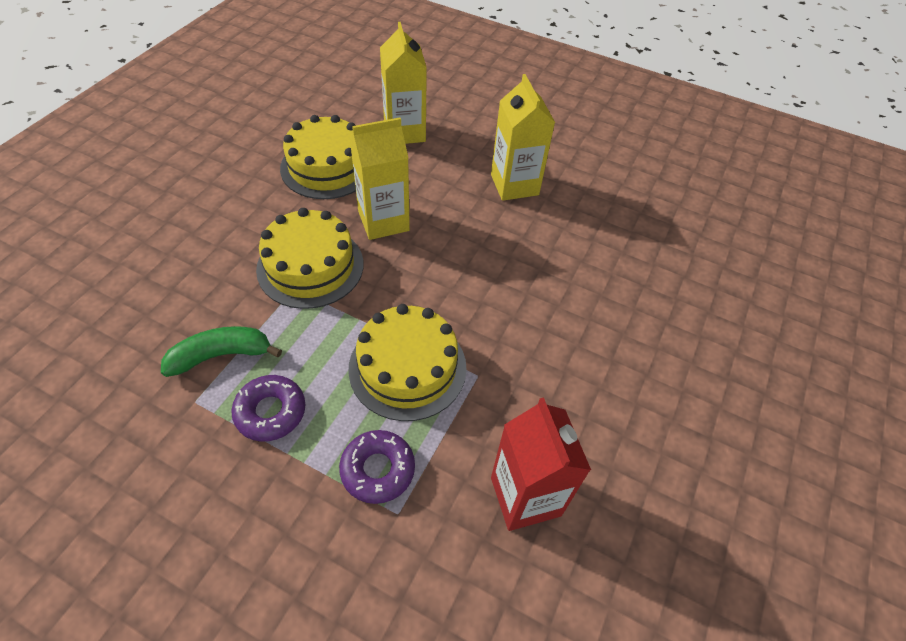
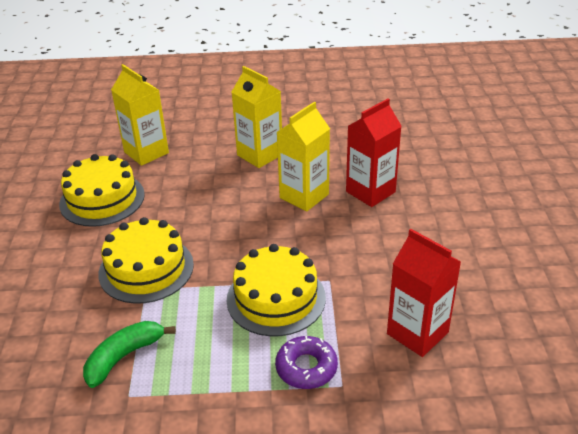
camera: 25 degrees left, 15 degrees down
(270, 412) = (196, 373): purple donut -> none
(383, 221) = (179, 216): yellow carton -> yellow carton (304, 196)
(602, 286) = (370, 192): none -> red carton

